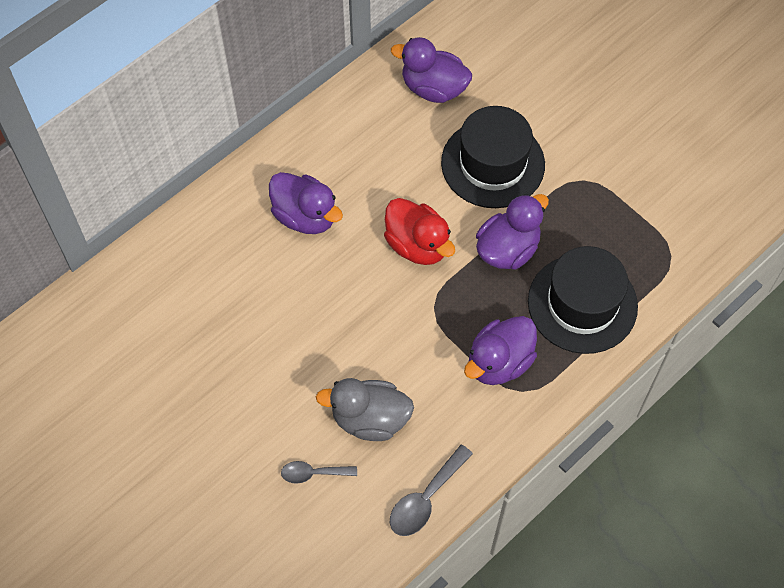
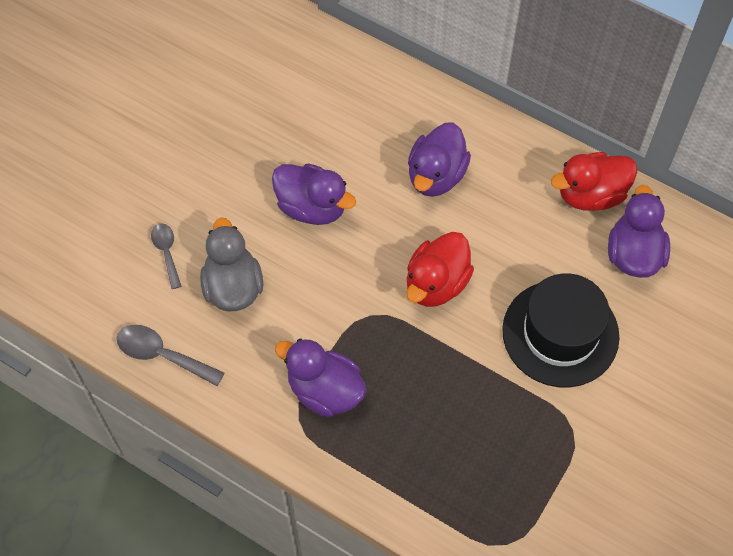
camera: 75 degrees right, 0 degrees up
(365, 102) = (590, 195): none -> red duck
(508, 249) = (459, 371): purple duck -> purple duck (312, 207)
(582, 304) = (417, 459): black hat -> none

